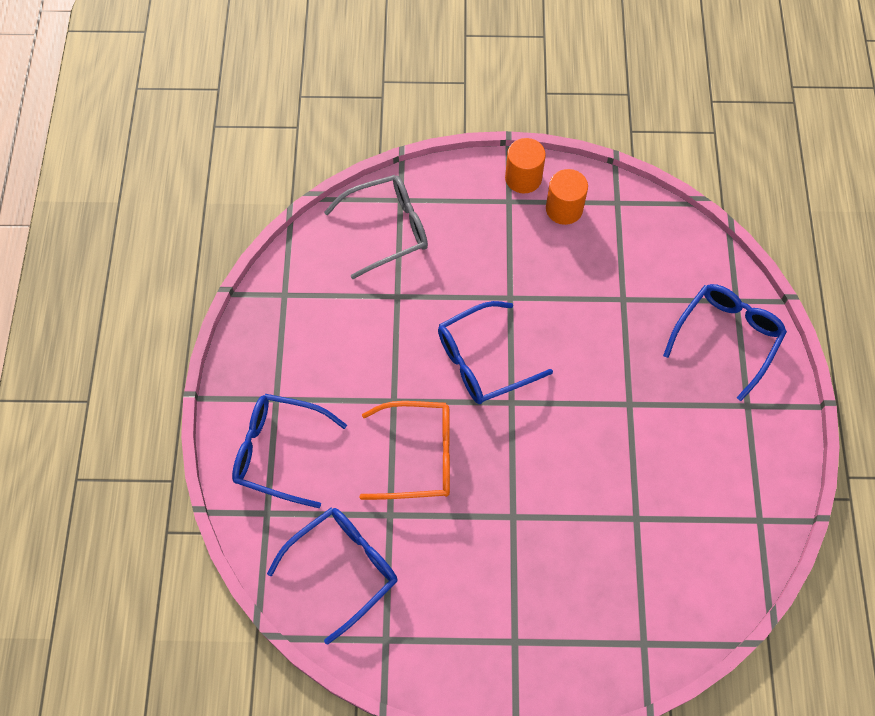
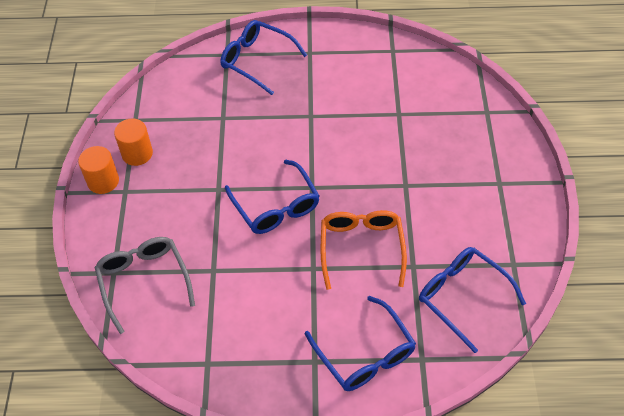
camera: 90 degrees left, 10 degrees down
(278, 452) = (365, 354): blue glasses -> blue glasses turned 45 degrees counterclockwise

